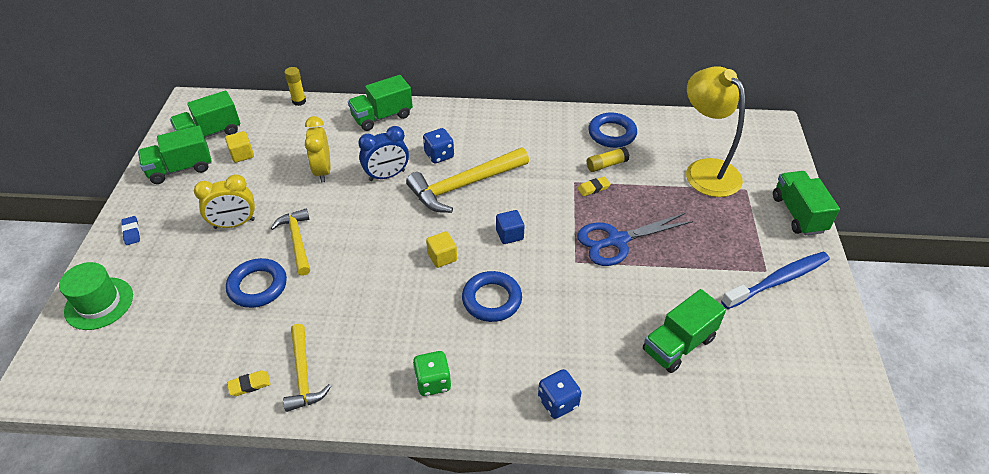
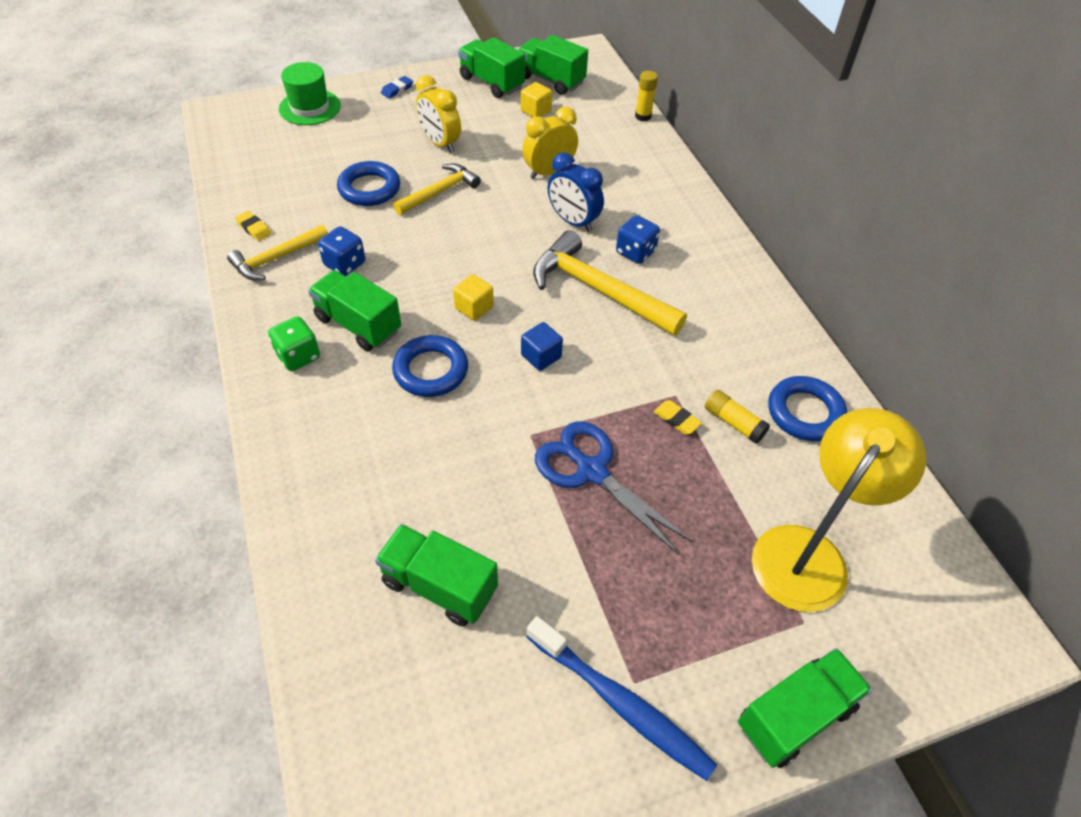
camera: 65 degrees right, 5 degrees up
(382, 117) = (666, 184): green truck -> green truck (358, 324)
(558, 402) = (305, 475): blue dice -> blue dice (345, 264)

